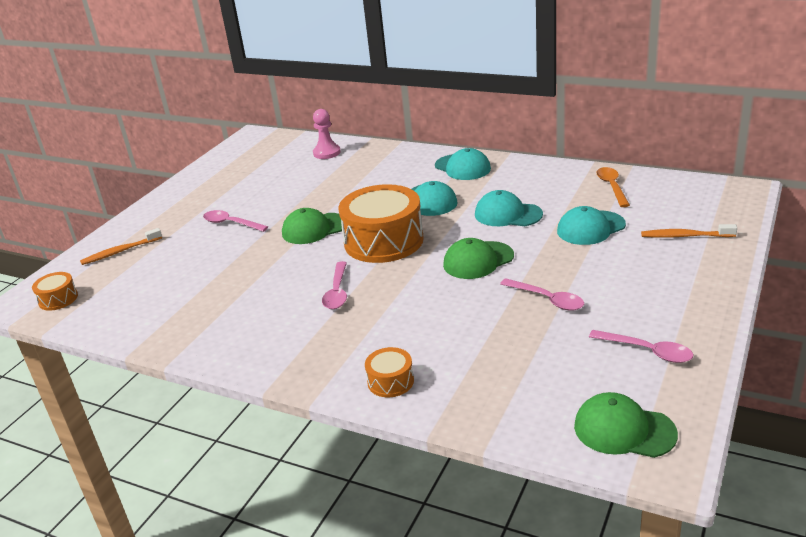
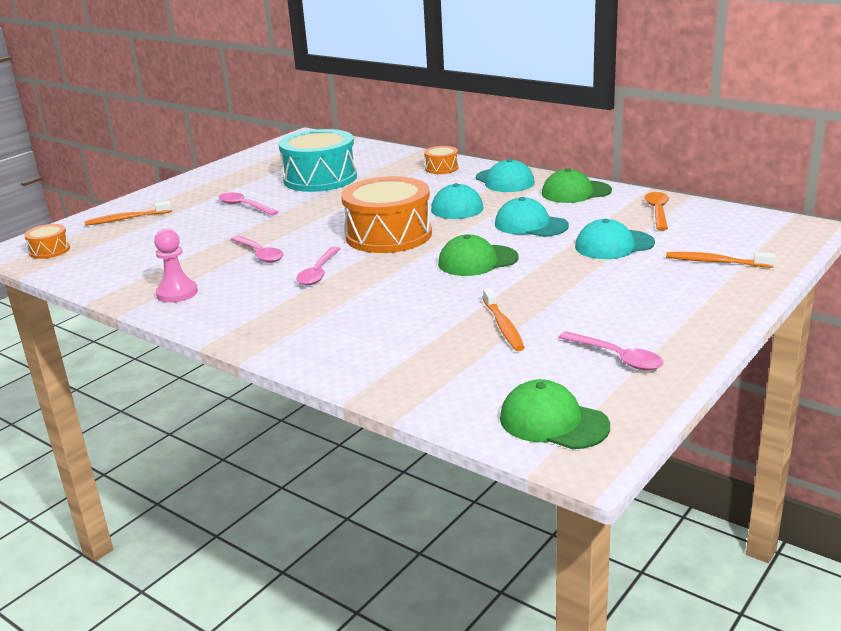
camera: 10 degrees right, 5 degrees down
(290, 183) = (320, 178): none -> turquoise drum
(314, 229) = (324, 218): green cap -> green cap (576, 192)
(326, 153) = (371, 157): pink pawn -> pink pawn (177, 293)
(390, 381) = (332, 352): orange drum -> orange drum (441, 168)
(533, 330) = (503, 326): none -> orange toothbrush
(547, 299) = (533, 301): pink spoon -> pink spoon (259, 254)

